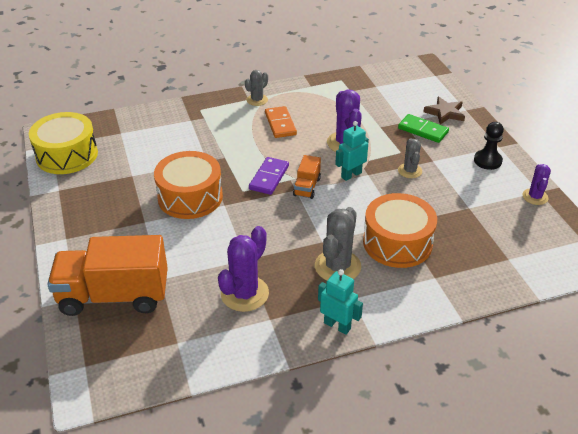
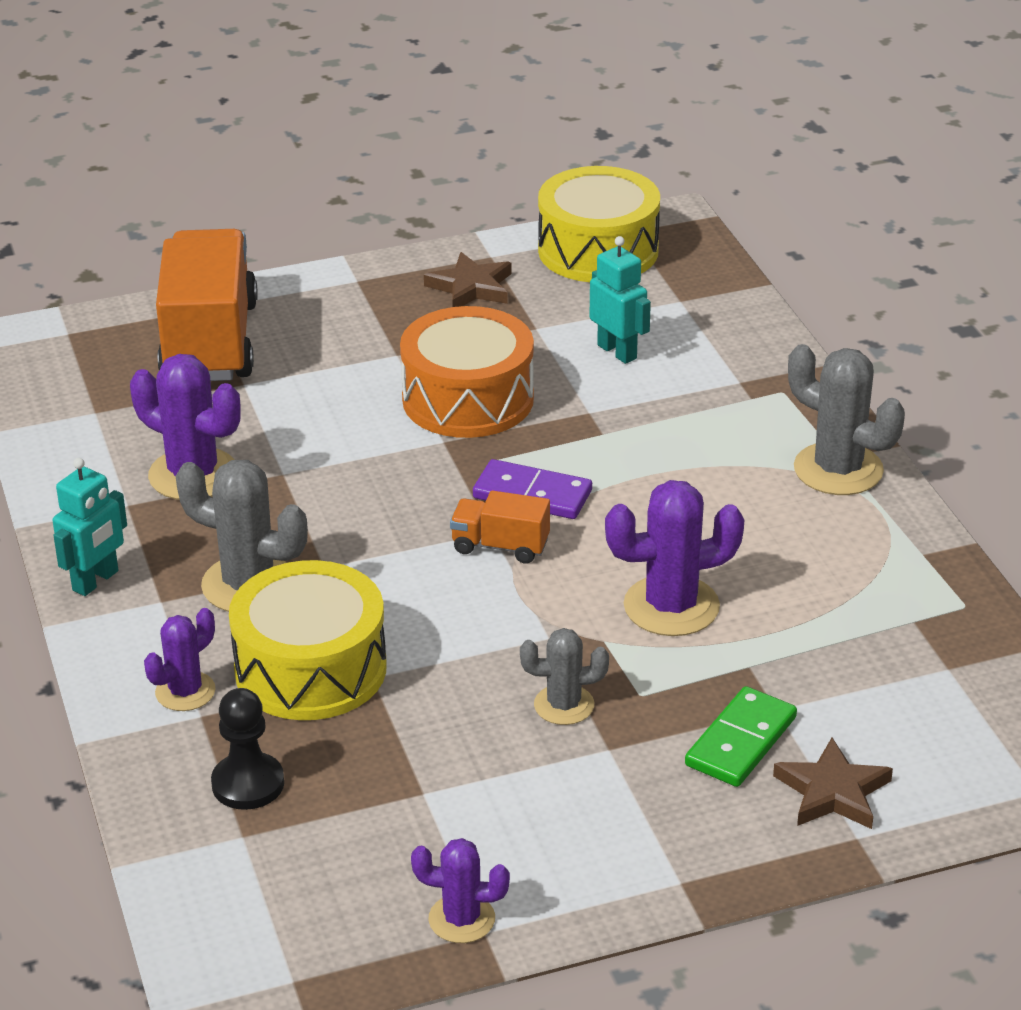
camera: 90 degrees right, 5 degrees down
(87, 196) = (471, 287): none -> brown star
(257, 100) = (838, 469): grey cactus -> grey cactus, size x1.66
(280, 124) = (740, 506): orange domino -> none
(351, 175) = (545, 611): turquoise robot -> turquoise robot (617, 352)
(397, 242) = (310, 669): orange drum -> yellow drum
(419, 284) = (185, 692): none -> purple cactus
(487, 161) = (612, 850): black pawn -> black pawn (248, 784)

